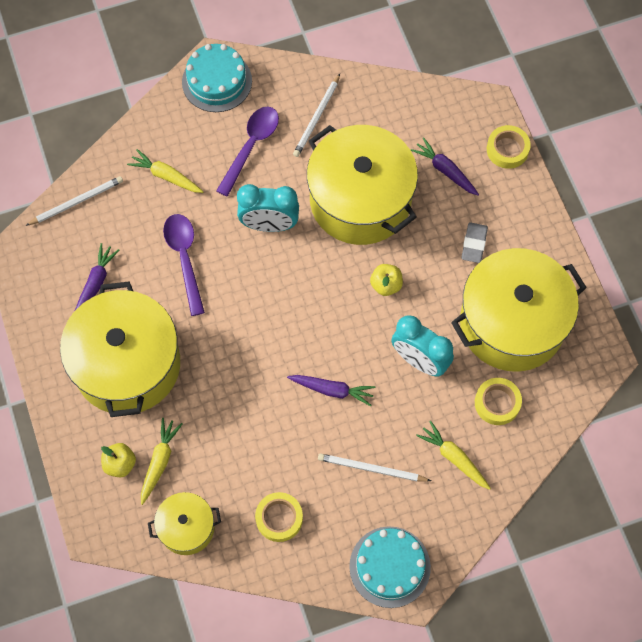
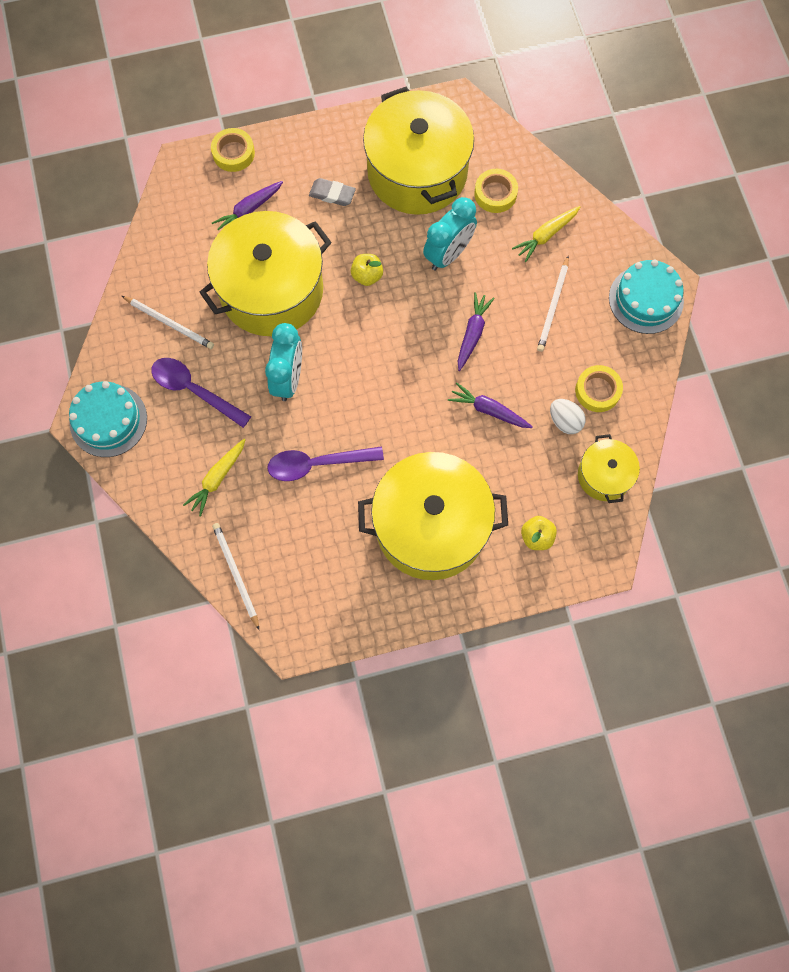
camera: 85 degrees left, 5 degrees up
(95, 284) = (336, 556): purple carrot -> purple carrot (489, 410)
(159, 461) = (536, 498): yellow carrot -> none
(243, 486) = (565, 421): none -> white egg

